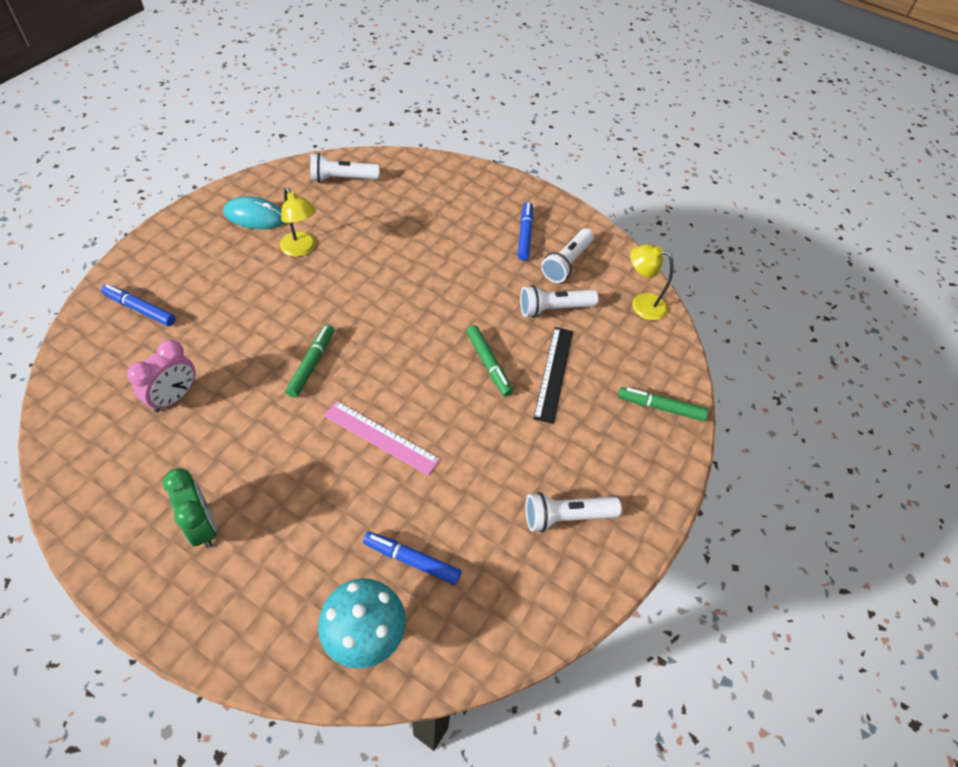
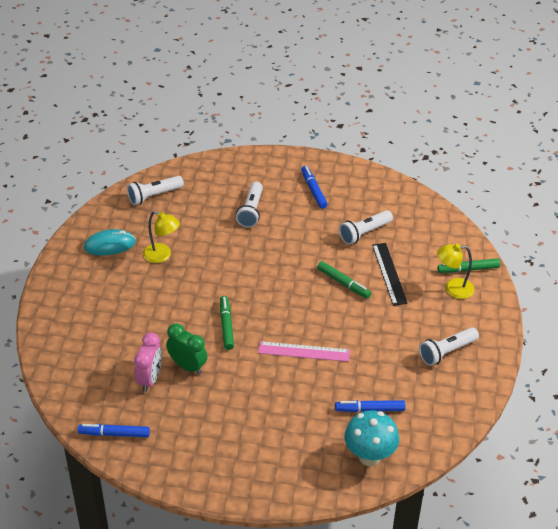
camera: 20 degrees left, 10 degrees down
(140, 309) = (78, 335): blue marker -> blue marker (114, 434)
(202, 526) = (228, 441): green clock -> green clock (187, 366)
(566, 263) = (354, 199): white flashlight -> white flashlight (251, 211)
(641, 304) = (420, 209): yellow lamp -> yellow lamp (453, 288)

